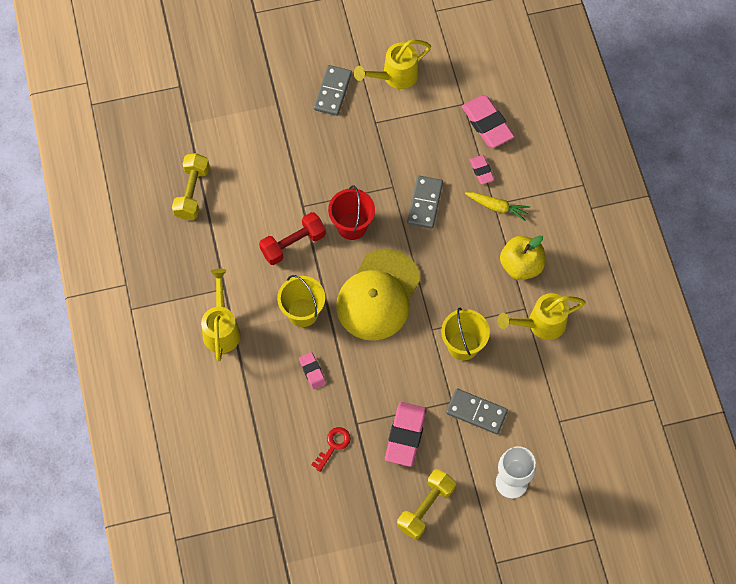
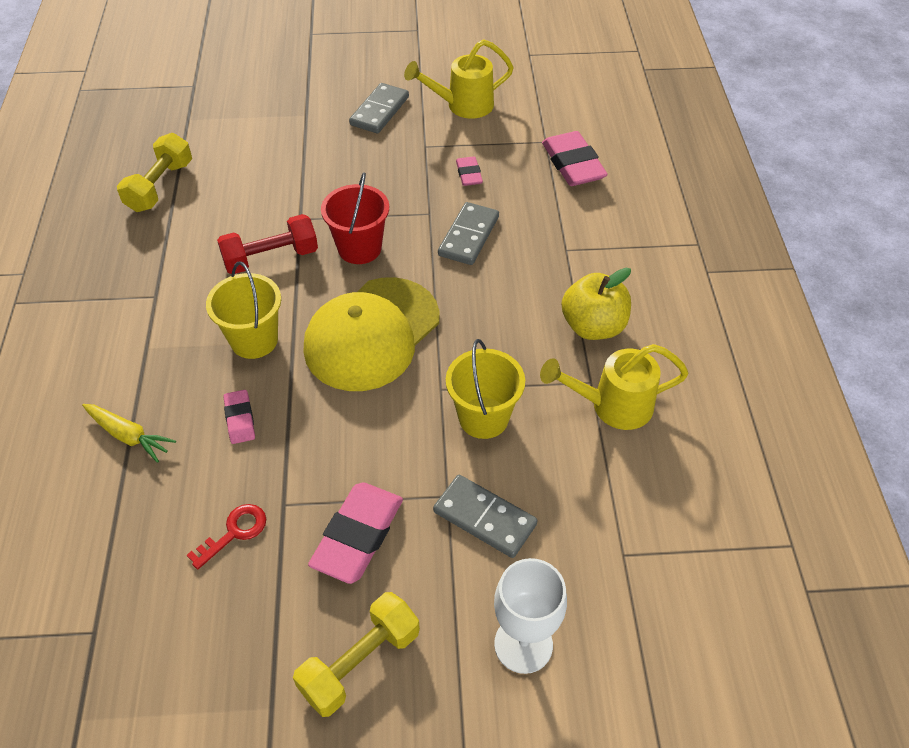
camera: 10 degrees right, 15 degrees down
(221, 328) = (129, 344): yellow watering can -> none
(481, 171) = (556, 211): pink eraser -> pink eraser (469, 174)
(497, 207) = (569, 253): yellow carrot -> yellow carrot (128, 435)

